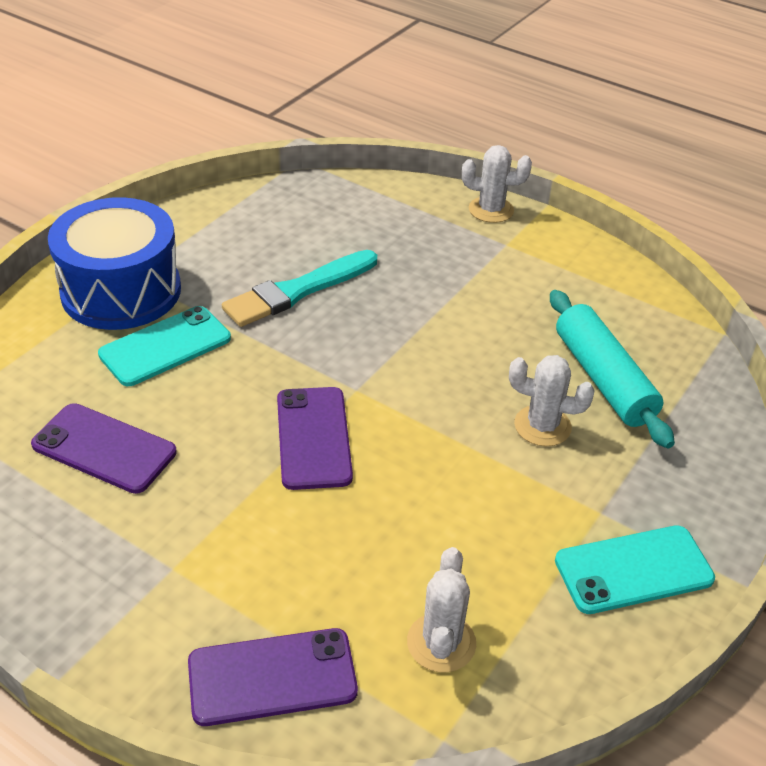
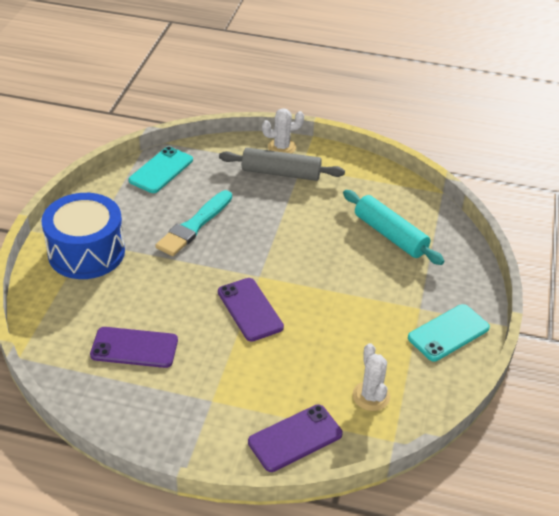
camera: 20 degrees left, 0 degrees up
(165, 346) = (134, 279): turquoise phone -> turquoise phone (161, 170)
(471, 246) = (281, 173): none -> grey rolling pin
(542, 426) = (370, 270): white cactus -> none

